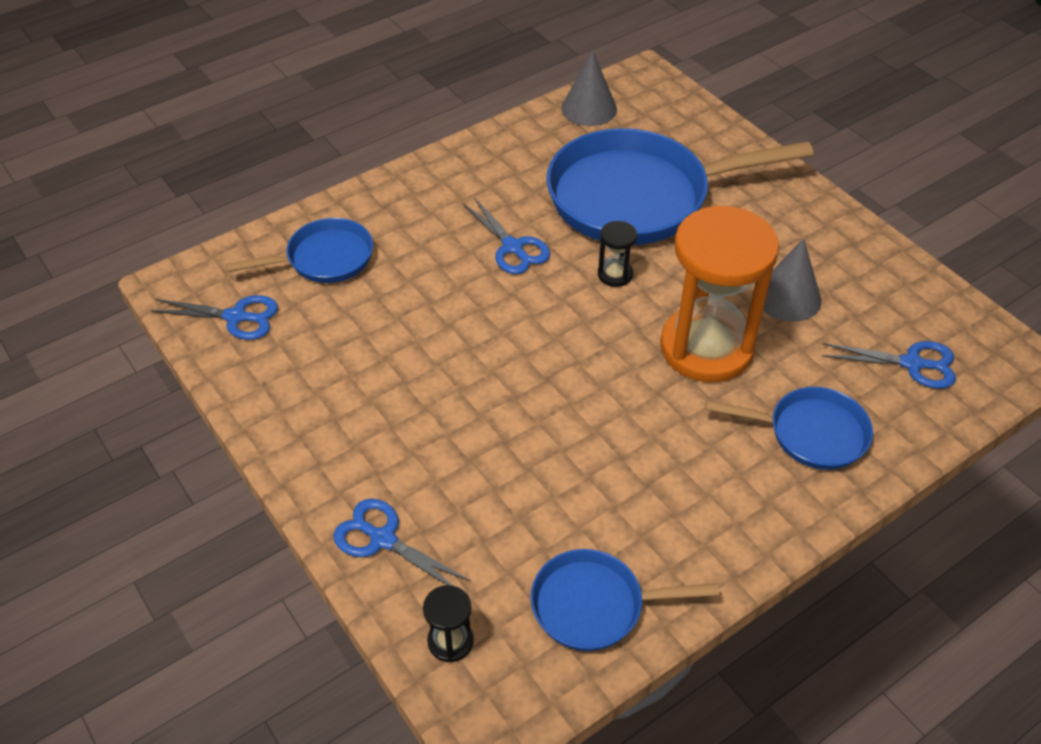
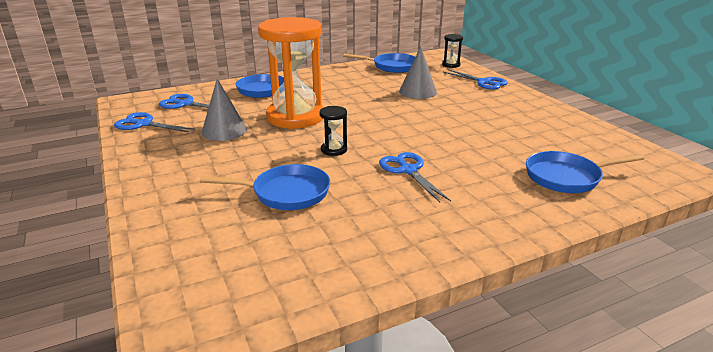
camera: 170 degrees left, 20 degrees down
(236, 317) = (615, 152): blue scissors -> blue scissors (143, 124)
(589, 108) = (286, 289): grey cone -> grey cone (417, 92)
(638, 197) = (286, 193): blue pan -> blue pan, size x0.51

